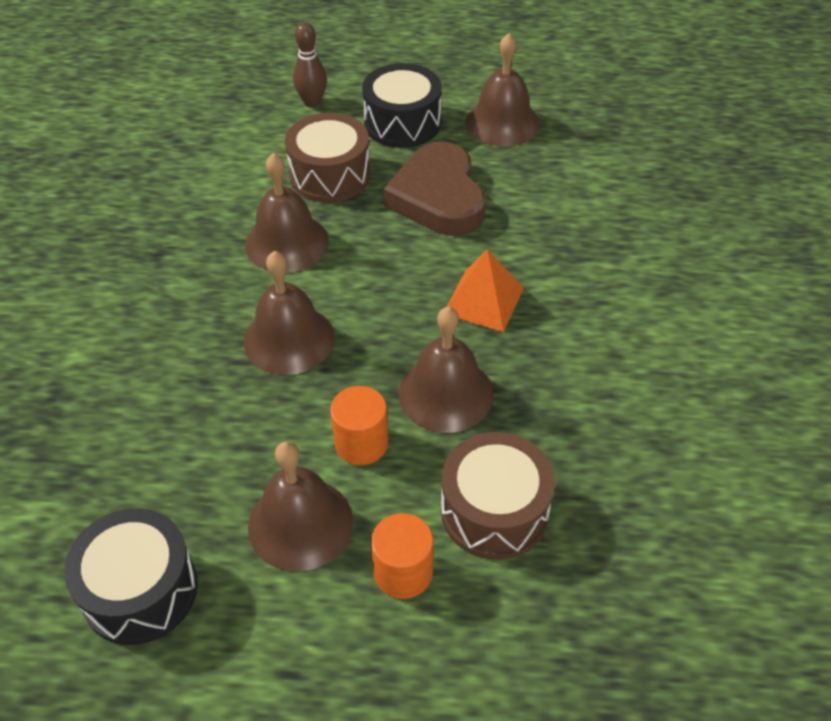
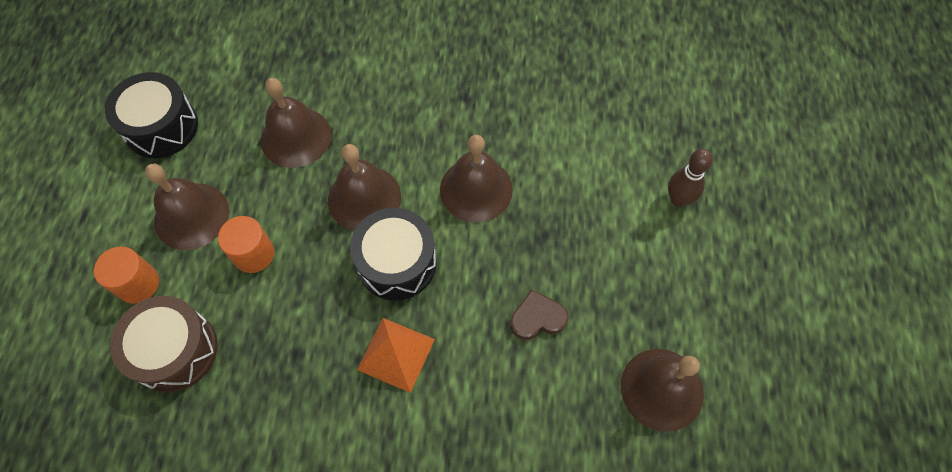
camera: 90 degrees right, 15 degrees up
(330, 175) = (567, 220): brown drum -> none
(402, 123) = (652, 285): black drum -> black drum (397, 263)
(438, 197) = (537, 318): brown heart -> brown heart, size x0.50
(446, 393) = (293, 318): brown bell -> brown bell (295, 137)

